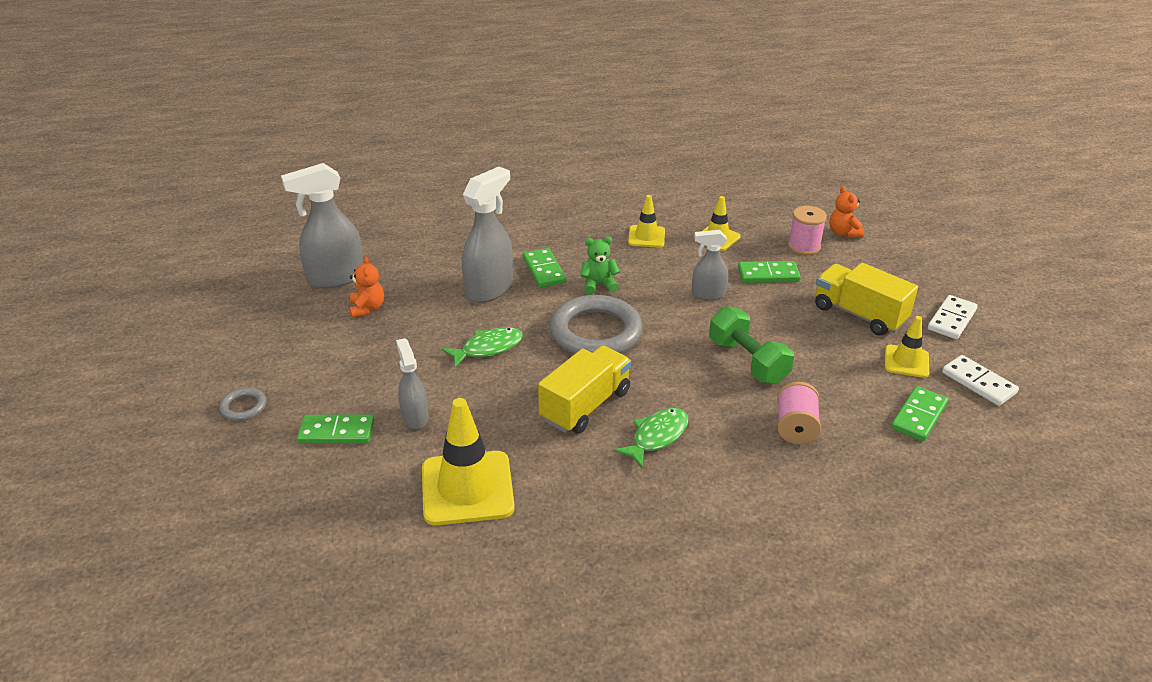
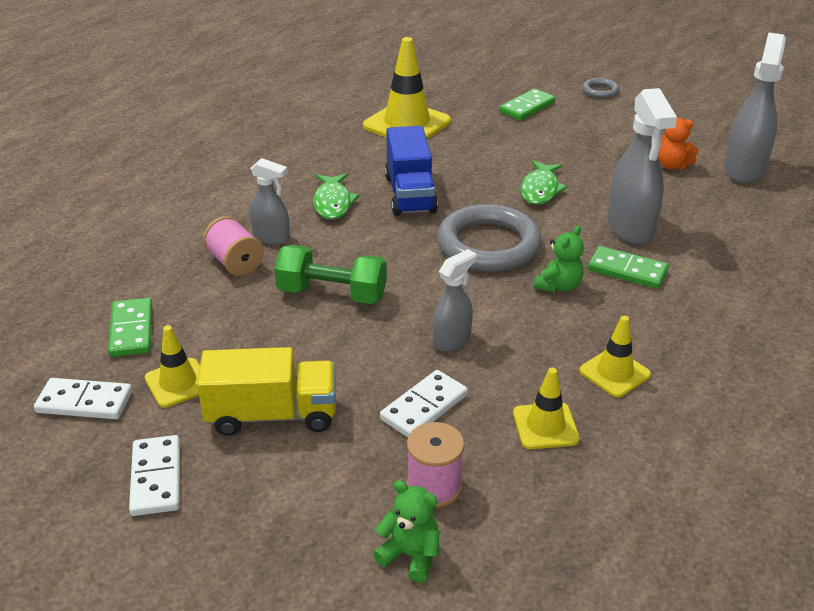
camera: 135 degrees right, 0 degrees up
(415, 417) = (502, 134): grey spray bottle -> grey spray bottle (271, 237)
(585, 405) = (410, 194): yellow truck -> blue truck
(768, 275) = (424, 407): green domino -> white domino
(843, 233) = (410, 555): orange teddy bear -> green teddy bear

